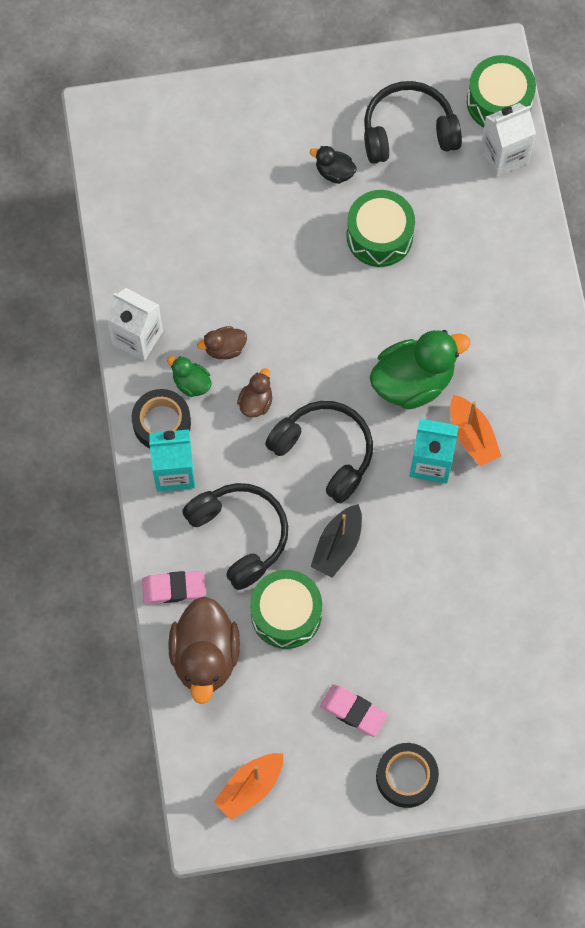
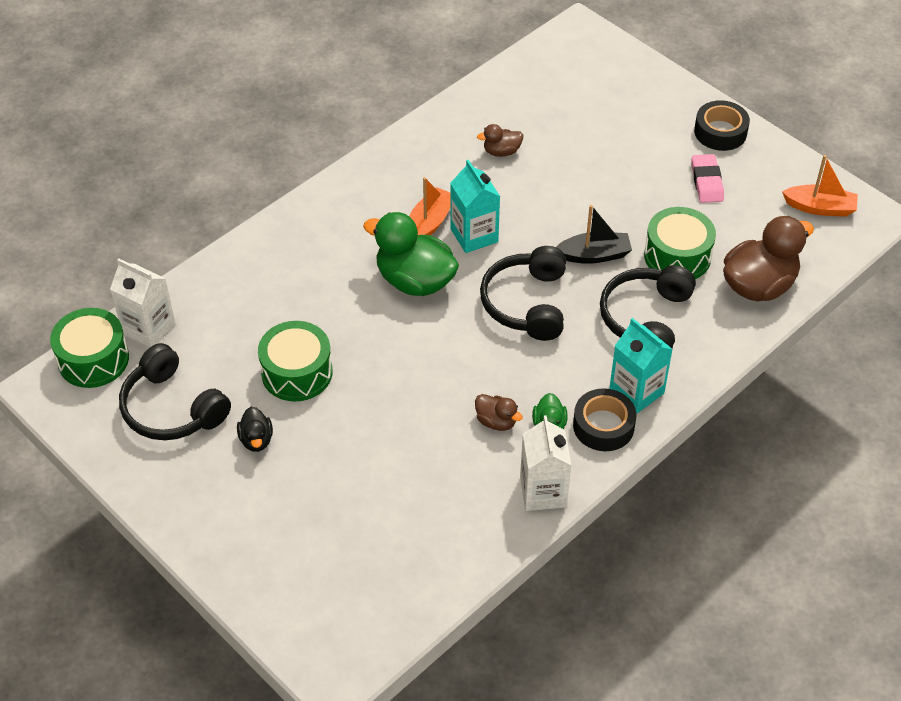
camera: 125 degrees left, 20 degrees down
(174, 588) = (729, 335): pink eraser -> none
(256, 402) = (525, 372): brown duck -> brown duck (501, 152)

